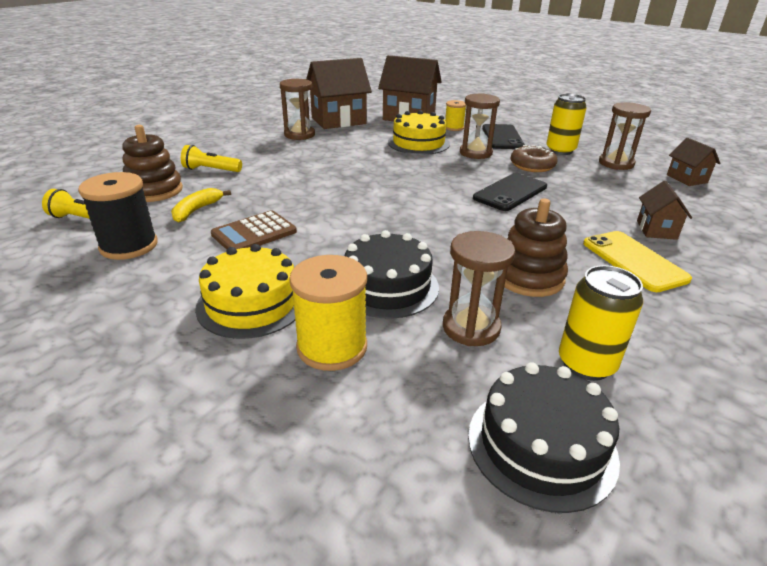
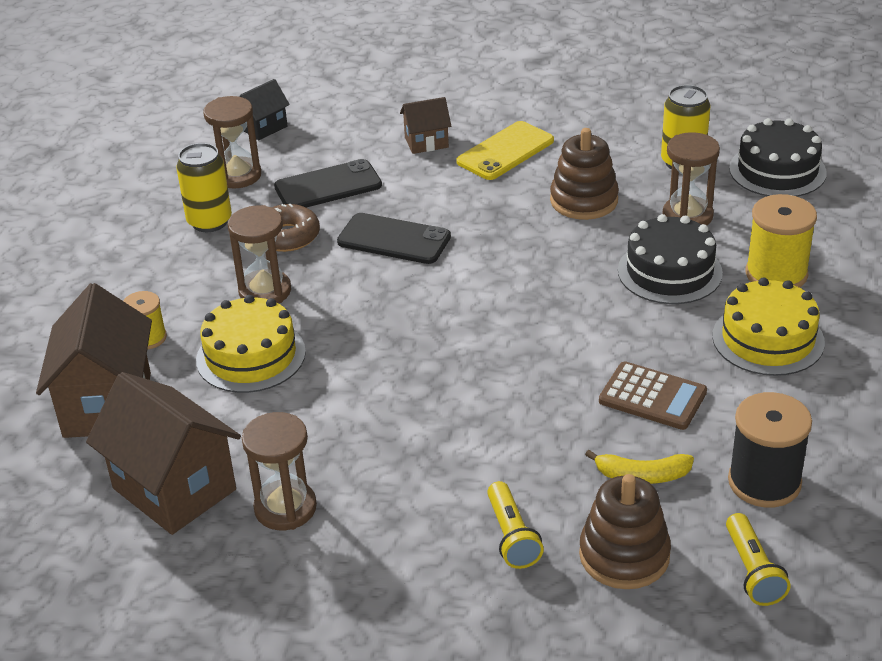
camera: 110 degrees left, 5 degrees up
(502, 137) = (175, 280): black phone -> black phone (328, 186)
(686, 179) = (263, 128): brown house -> black house

